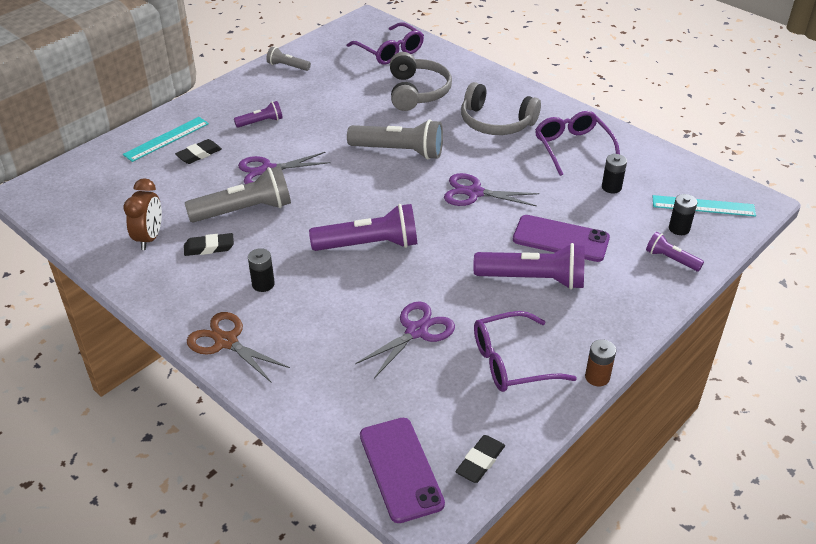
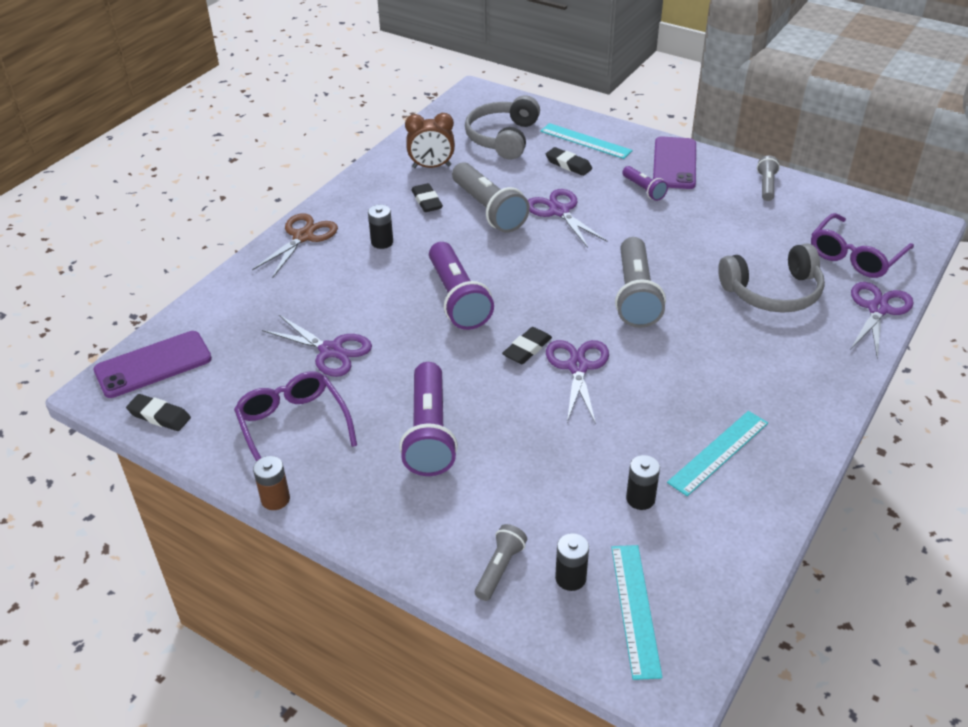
camera: 80 degrees right, 0 degrees up
(446, 215) = (527, 349): none -> black eraser
(449, 57) = (878, 309): none -> purple scissors
(496, 122) = (740, 370): grey headphones -> grey headphones (502, 138)
(561, 239) = (511, 452): purple phone -> purple phone (674, 163)
(572, 147) = (718, 452): purple glasses -> turquoise ruler
(671, 259) = (500, 568): purple flashlight -> grey flashlight

